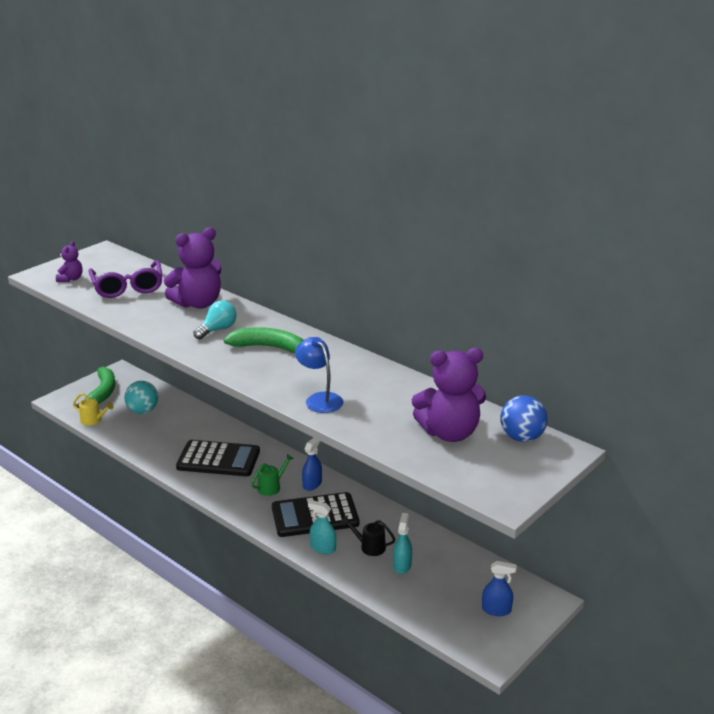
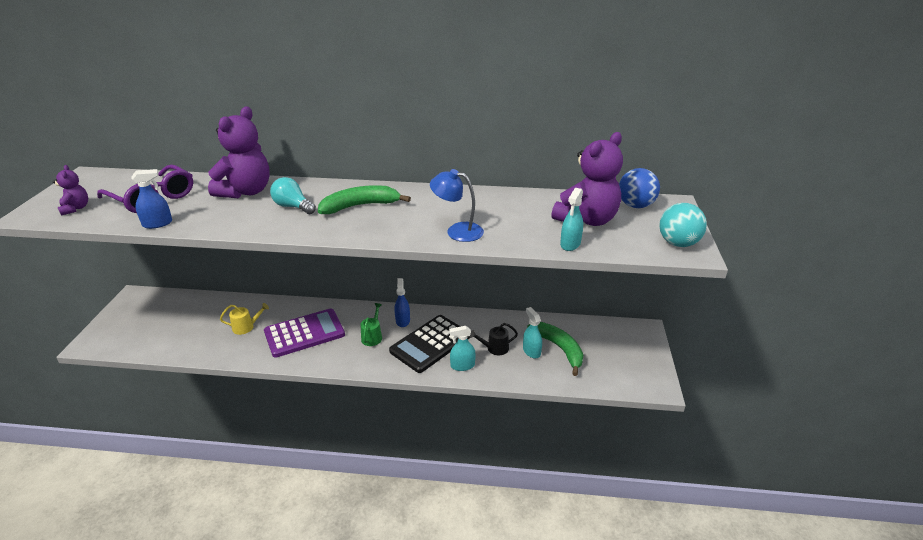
camera: 35 degrees left, 5 degrees up
(93, 420) = (146, 348): yellow watering can -> yellow watering can (246, 327)
(102, 393) = (133, 320): green banana -> green banana (559, 349)
(143, 411) = (191, 321): turquoise ball -> turquoise ball (678, 243)
(217, 330) = (293, 207): turquoise light bulb -> turquoise light bulb turned 60 degrees counterclockwise
(218, 459) = (304, 333): black calculator -> purple calculator
(400, 448) = (570, 244): none -> turquoise spray bottle
(496, 610) = (623, 352): blue spray bottle -> blue spray bottle (157, 224)

